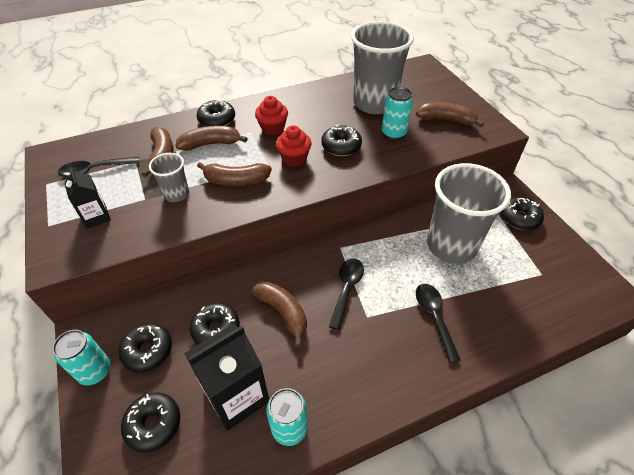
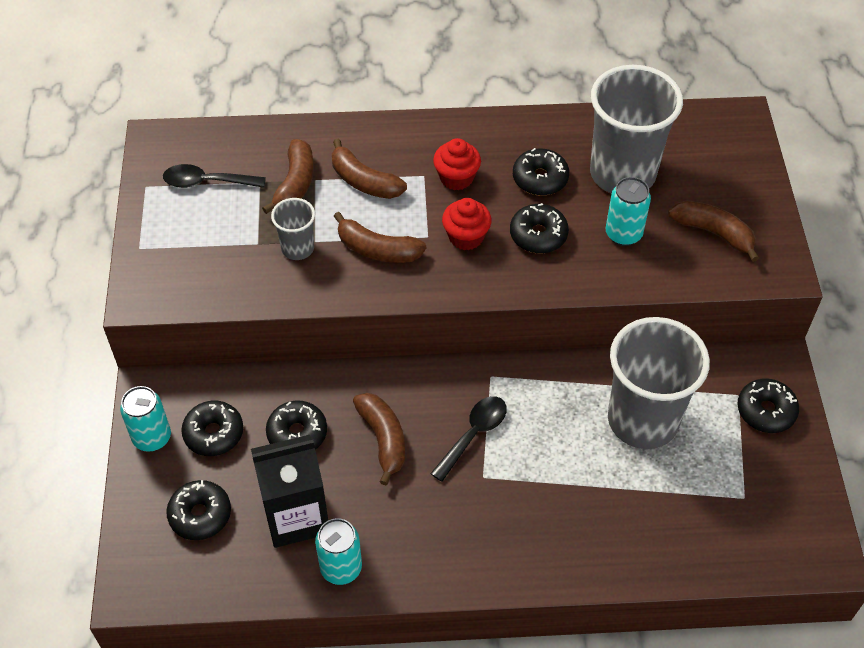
camera: 20 degrees right, 5 degrees up
(96, 217) = (196, 253): black carton -> none
(211, 144) = (364, 181): brown banana -> brown banana turned 150 degrees counterclockwise
(217, 120) = (385, 141): black donut -> black donut (540, 178)
(434, 317) = (567, 505): black spoon -> none

